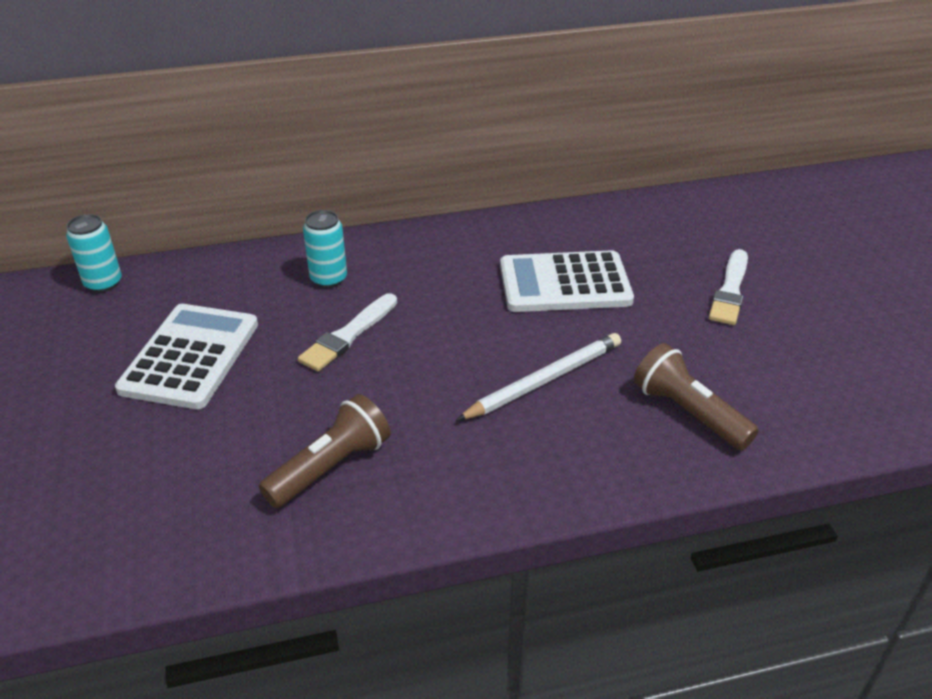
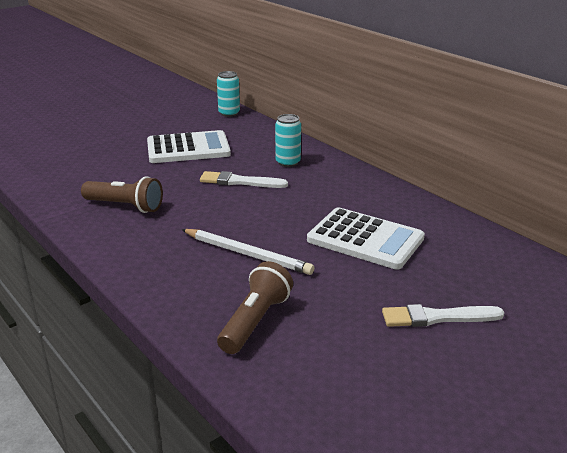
camera: 65 degrees right, 10 degrees down
(564, 283) = (365, 239): white calculator -> white calculator turned 150 degrees clockwise

